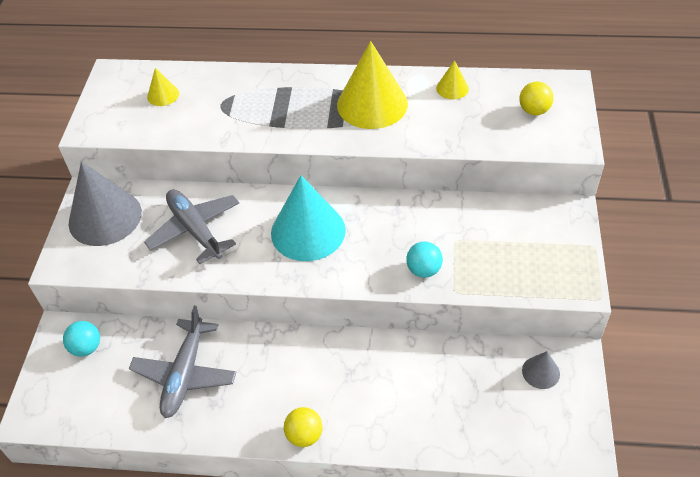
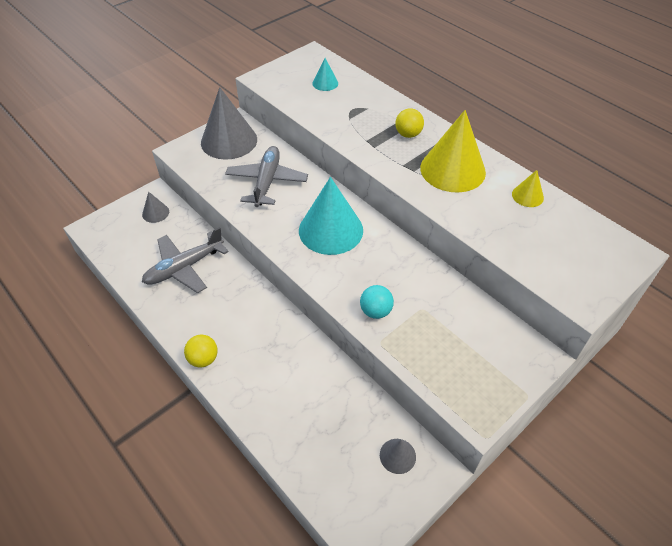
camera: 40 degrees right, 0 degrees up
(86, 347) = (155, 213): turquoise ball -> grey cone
(163, 95) = (325, 83): yellow cone -> turquoise cone
(534, 111) = (577, 253): yellow ball -> yellow ball (408, 134)

